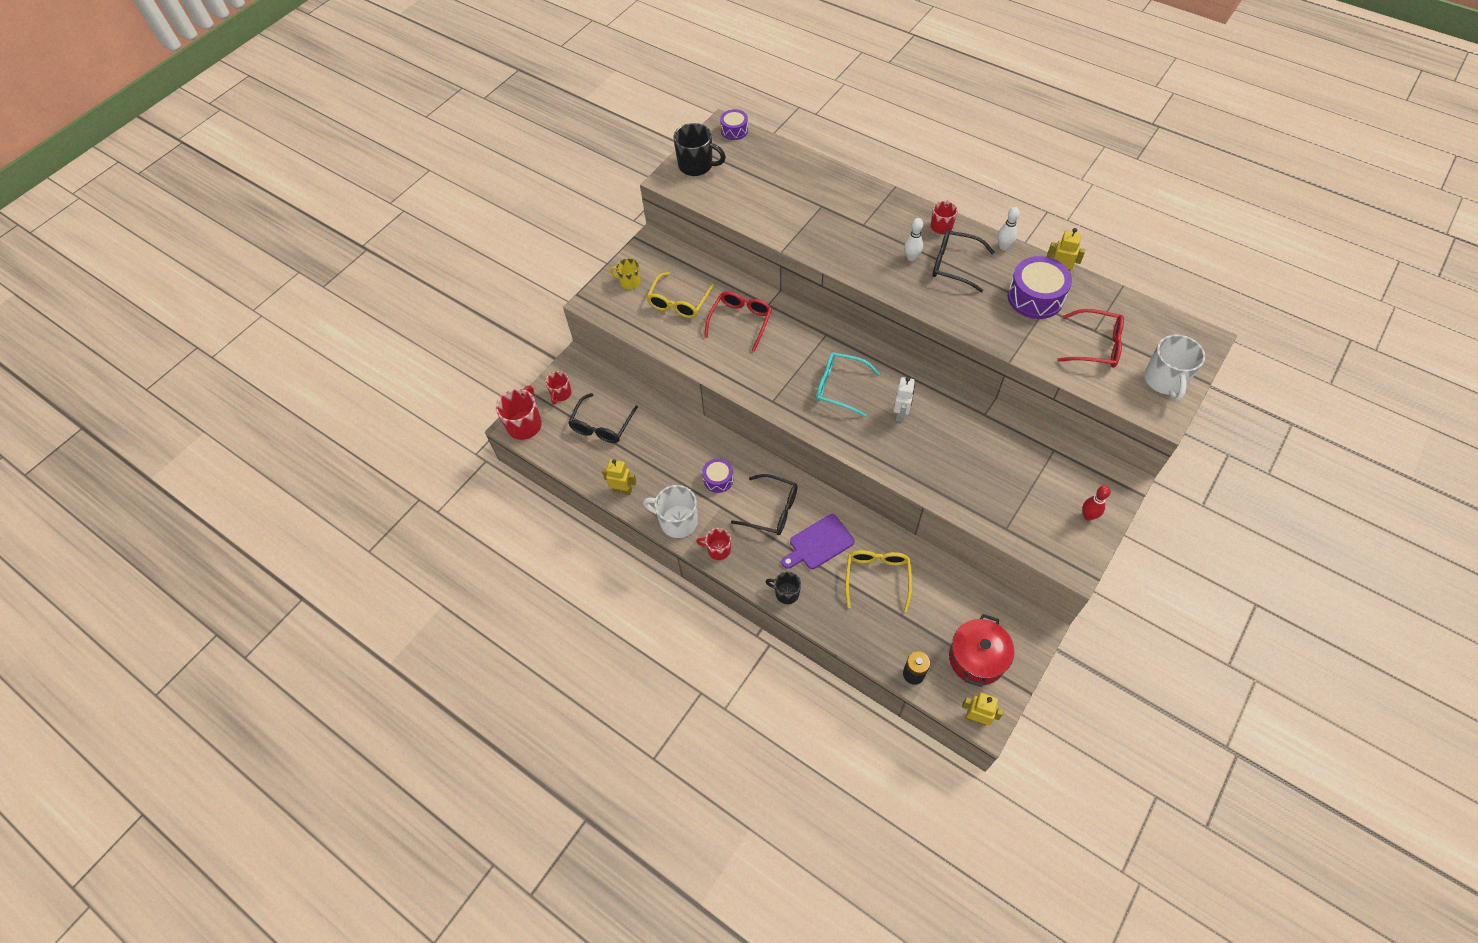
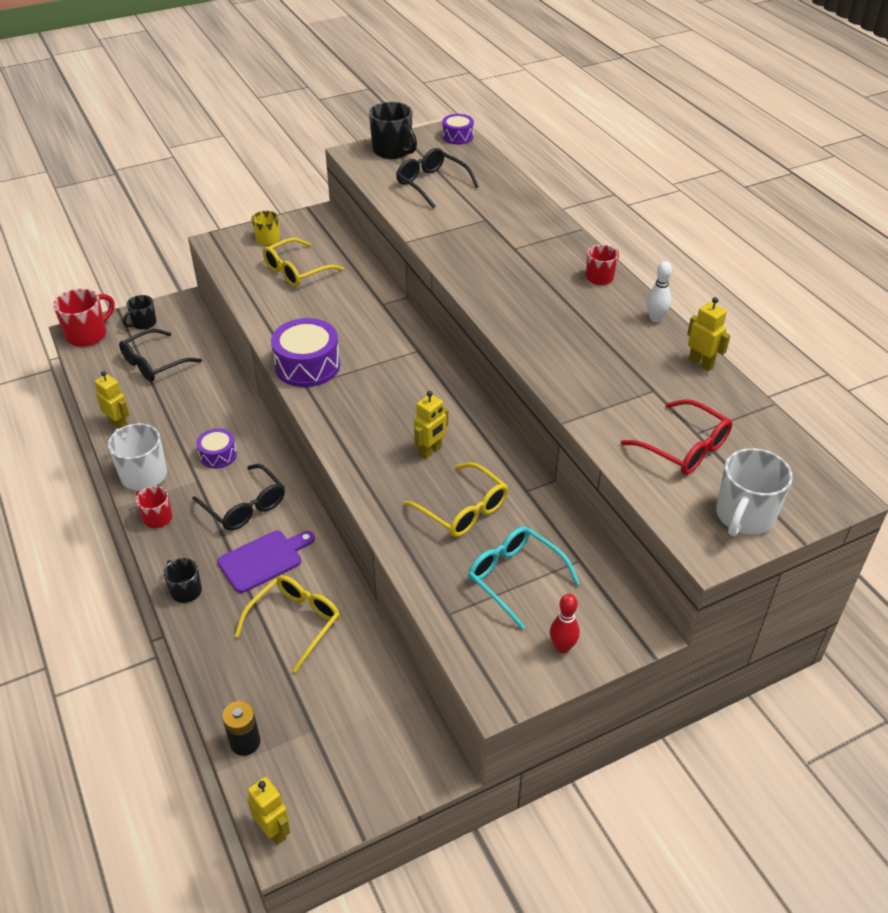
camera: 25 degrees right, 15 degrees down
(561, 394) = (143, 323): red mug -> black mug
(740, 321) = (341, 308): red glasses -> none
(819, 543) = (263, 559): purple cutting board -> purple cutting board turned 150 degrees clockwise
(839, 387) = (387, 401): turquoise glasses -> turquoise glasses (515, 578)
(901, 414) = (430, 451): white robot -> yellow robot
(911, 257) = (539, 292): white bowling pin -> none
(954, 265) = (582, 315): black glasses -> black glasses (431, 184)
(957, 449) = (463, 510): none -> yellow glasses
(977, 658) = (332, 764): red pot -> none
(1035, 297) = (651, 376): purple drum -> purple drum (307, 365)

